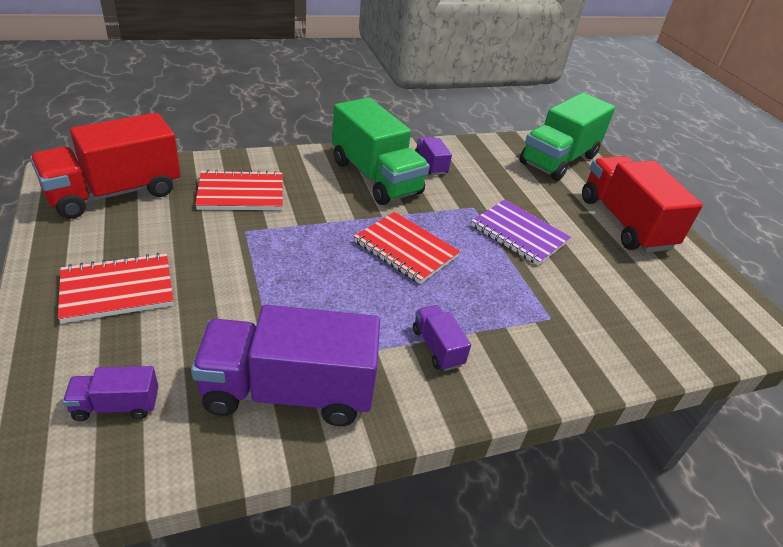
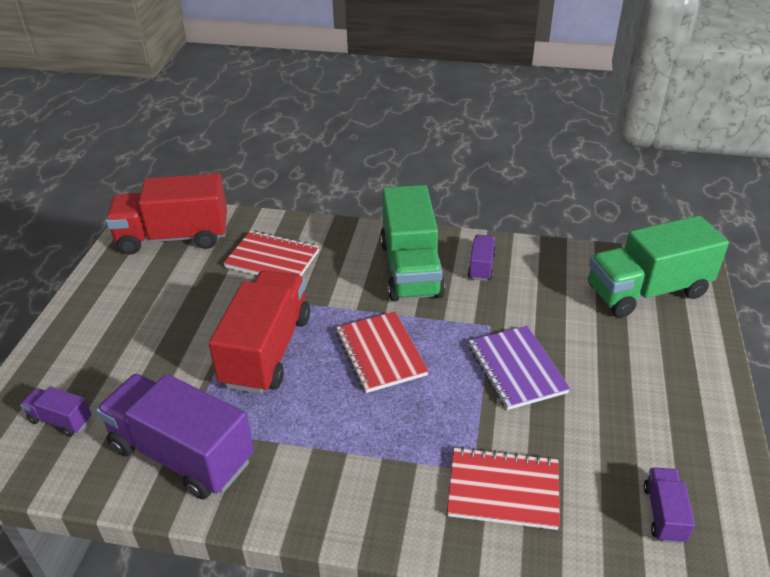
camera: 35 degrees right, 0 degrees up
(117, 289) = (121, 325): red notebook -> red notebook (503, 490)
(437, 347) = (333, 460): purple truck -> purple truck (664, 514)
(624, 223) = (665, 390): red truck -> red truck (267, 350)

